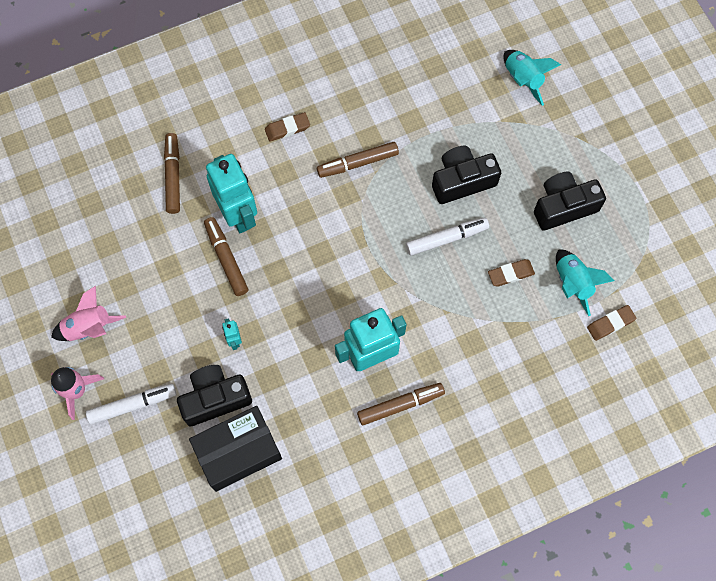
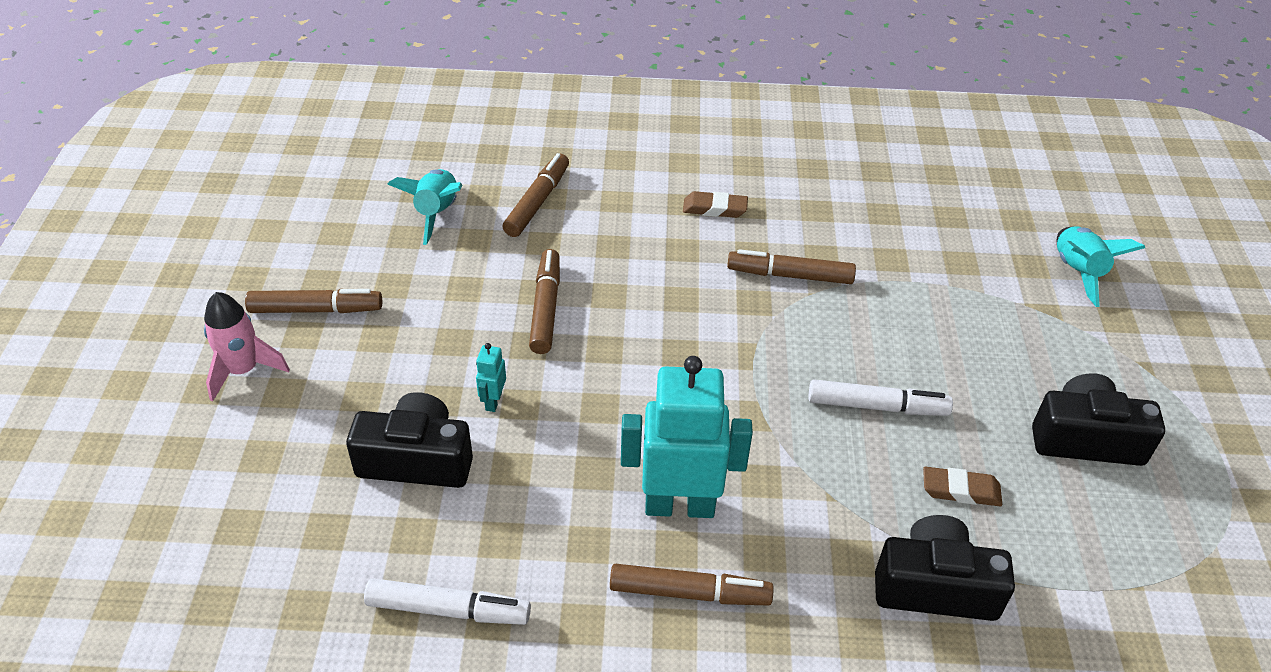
camera: 25 degrees right, 25 degrees down
(89, 327) = (316, 309): pink rocket -> brown marker
(132, 405) = (300, 418): white marker -> white marker (448, 609)
(238, 215) = (594, 269): turquoise robot -> none
(238, 452) = (400, 543): black box -> none
(462, 181) = (934, 348): black camera -> black camera (934, 586)
(573, 283) = (1064, 545): turquoise rocket -> turquoise rocket (437, 213)
(610, 323) = (1112, 632): brown eraser -> none

